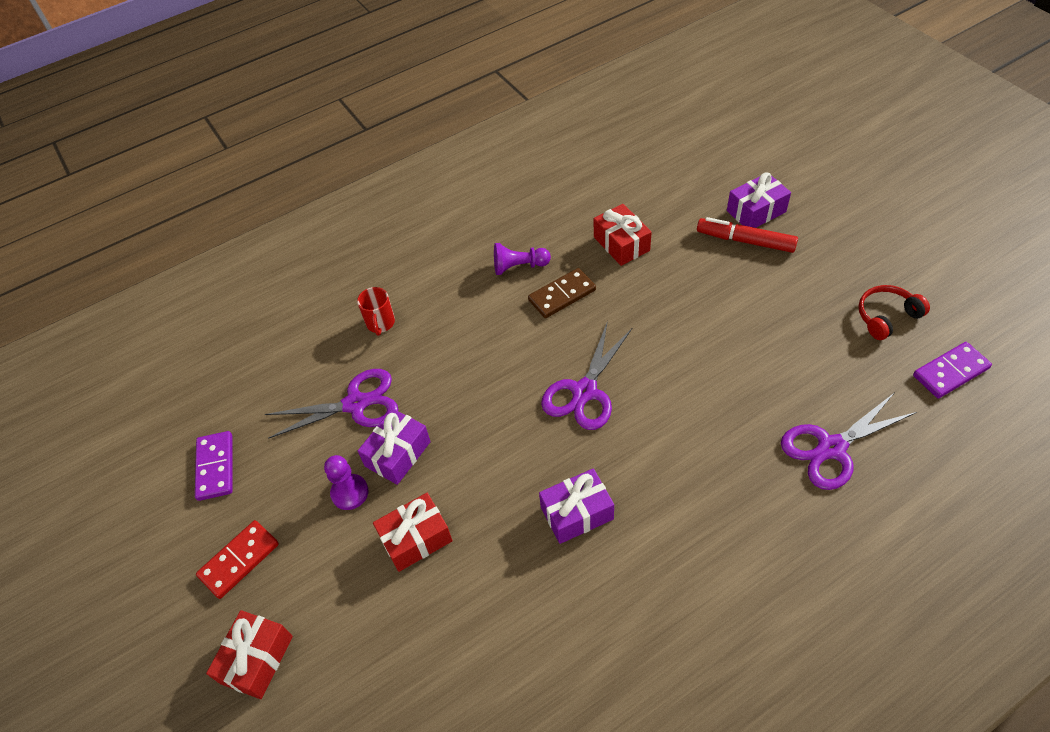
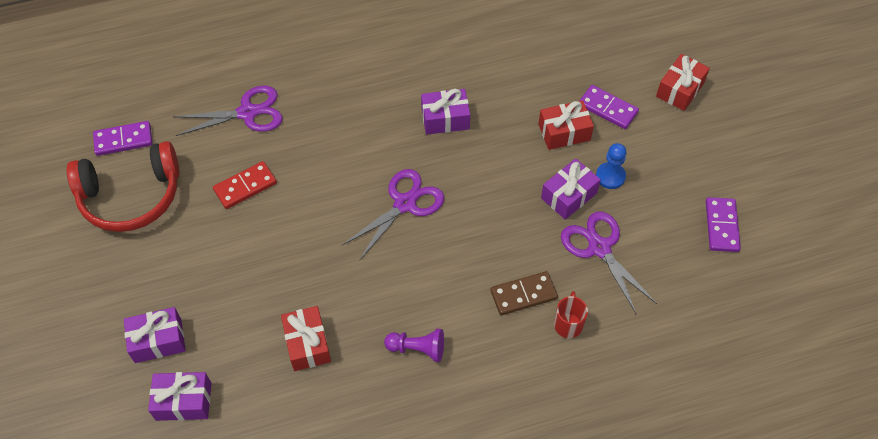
camera: 170 degrees left, 5 degrees up
(239, 560) = (696, 151): red domino -> red domino (245, 187)
(350, 493) = (610, 176): purple pawn -> blue pawn
(356, 404) = (599, 248): purple scissors -> purple scissors turned 60 degrees clockwise
(360, 594) = (607, 108): none -> purple domino
(562, 295) = (388, 301): brown domino -> brown domino (523, 294)
(702, 180) = (183, 401): none -> purple gift
(745, 241) = (191, 308): red marker -> none
(886, 317) = (131, 196): red headphones -> red headphones, size x1.93

